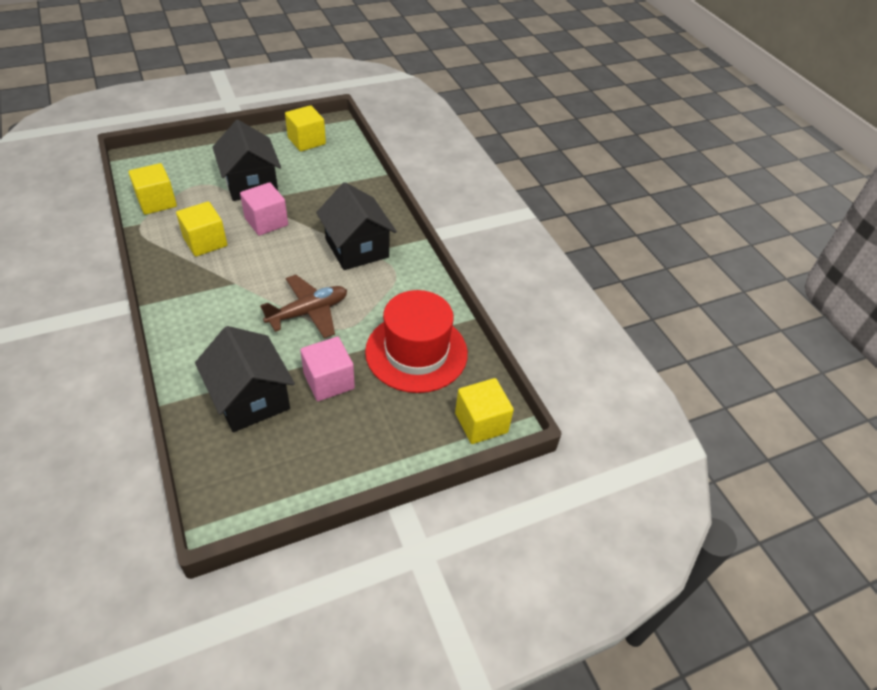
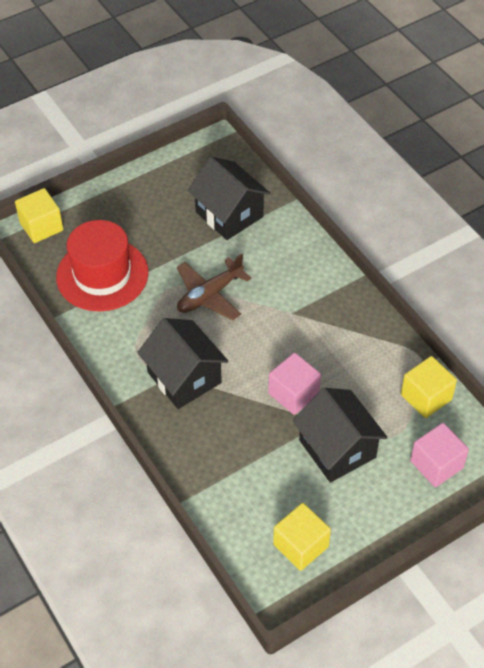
camera: 175 degrees right, 5 degrees up
(205, 242) = (344, 354): yellow cube -> none
(329, 381) = (171, 237): pink cube -> pink cube (436, 464)

